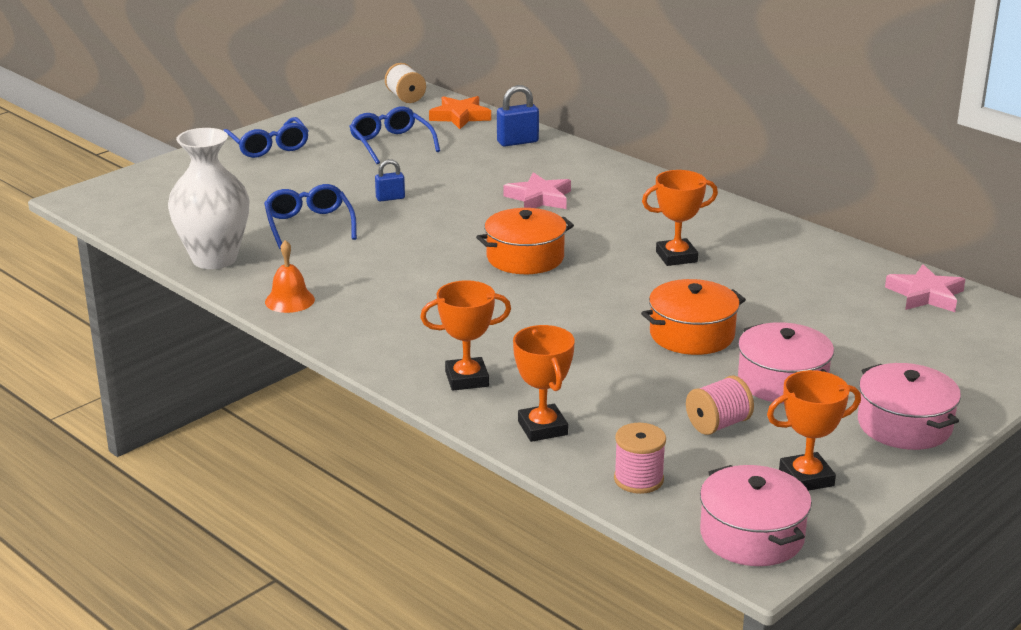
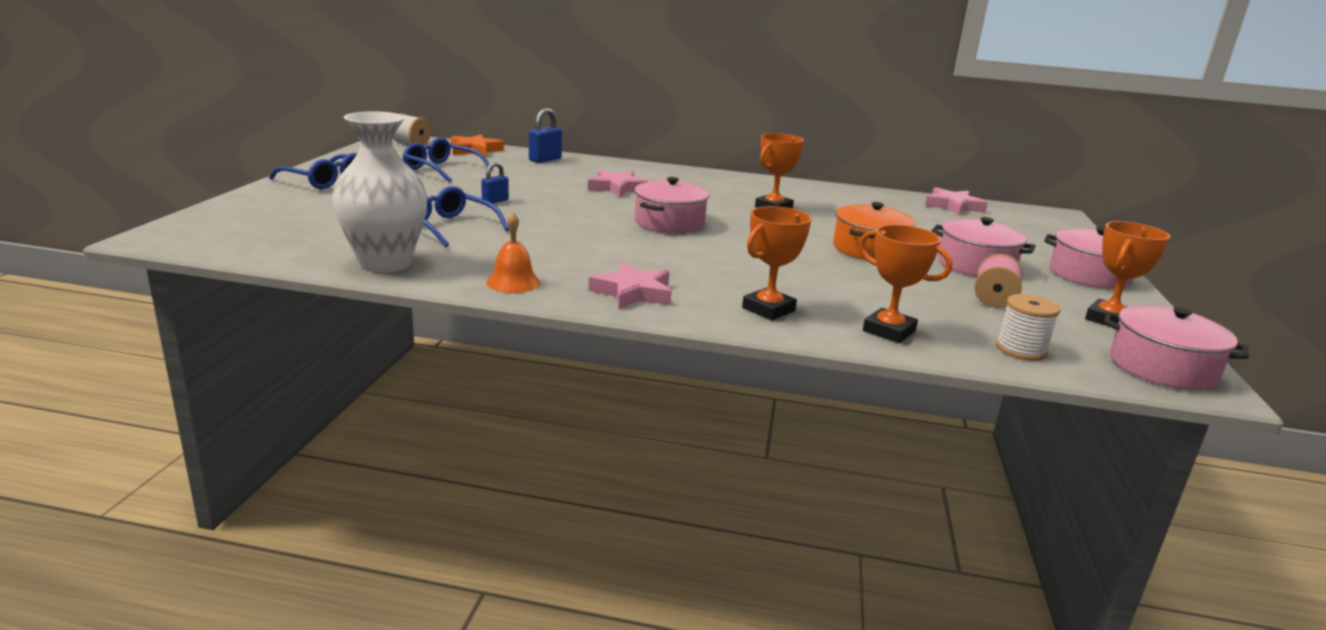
camera: 35 degrees left, 5 degrees down
(373, 333) = (633, 292): none -> pink star
(525, 257) = (669, 223): orange pot -> pink pot
(638, 479) = (1021, 350): pink spool -> white spool

